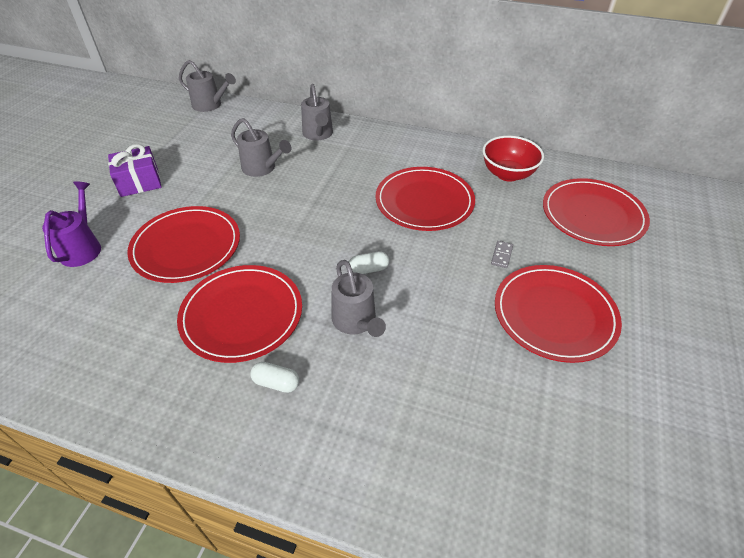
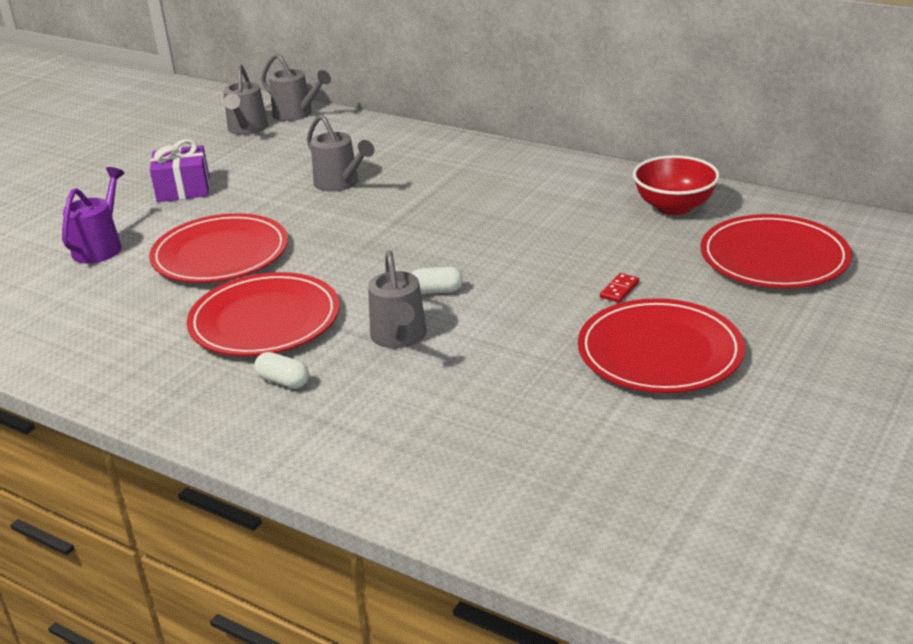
camera: 15 degrees right, 15 degrees down
(318, 134) = (428, 151): grey watering can -> grey watering can (247, 129)
(424, 201) = (541, 229): red plate -> none
(501, 255) = (619, 290): grey domino -> red domino

